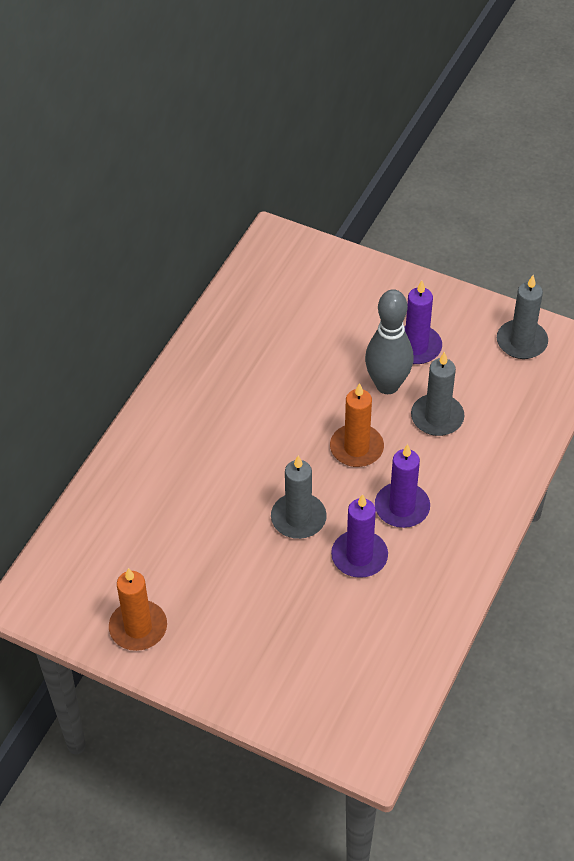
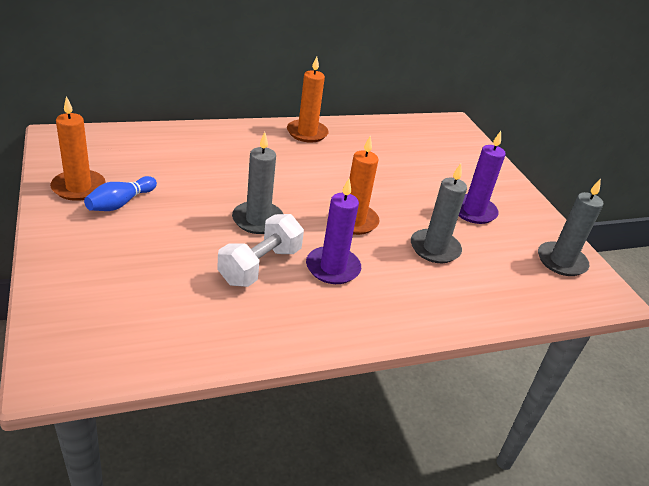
camera: 40 degrees right, 15 degrees down
(190, 607) = (120, 203): none -> blue bowling pin
(191, 382) = (307, 133): none -> orange candle
(359, 556) = (260, 266): purple candle -> white dumbbell
(387, 385) = (424, 212): grey bowling pin -> none

